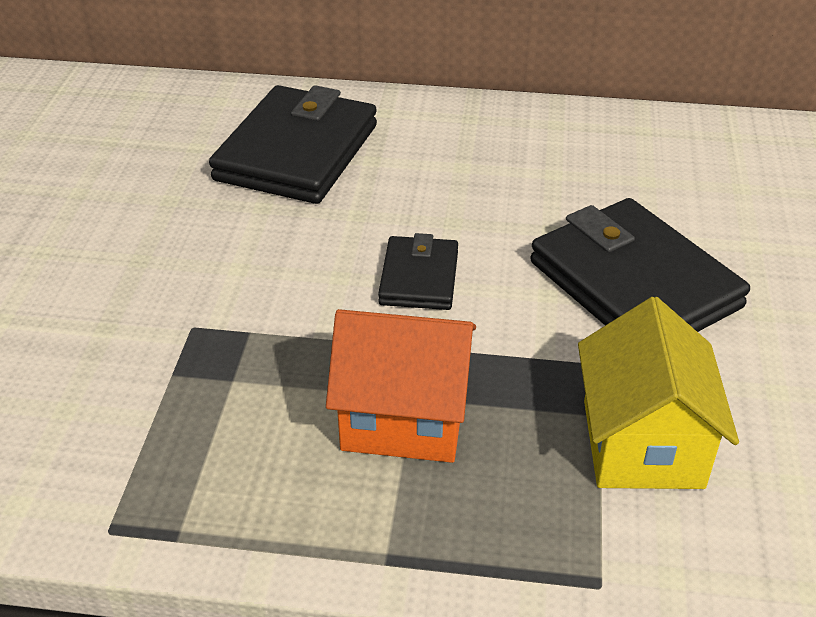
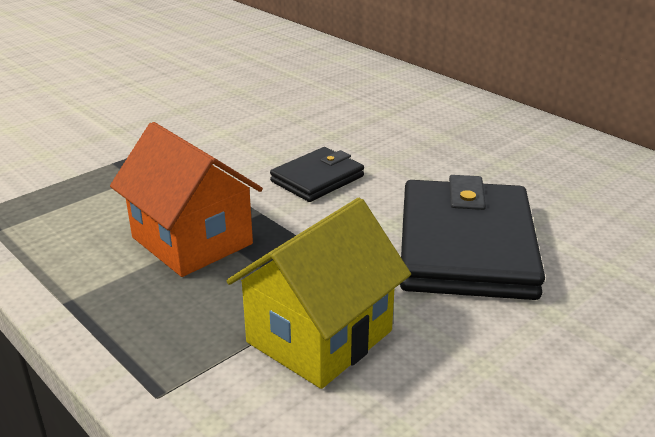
camera: 40 degrees right, 10 degrees down
(297, 152) = (343, 94): black wallet -> none

